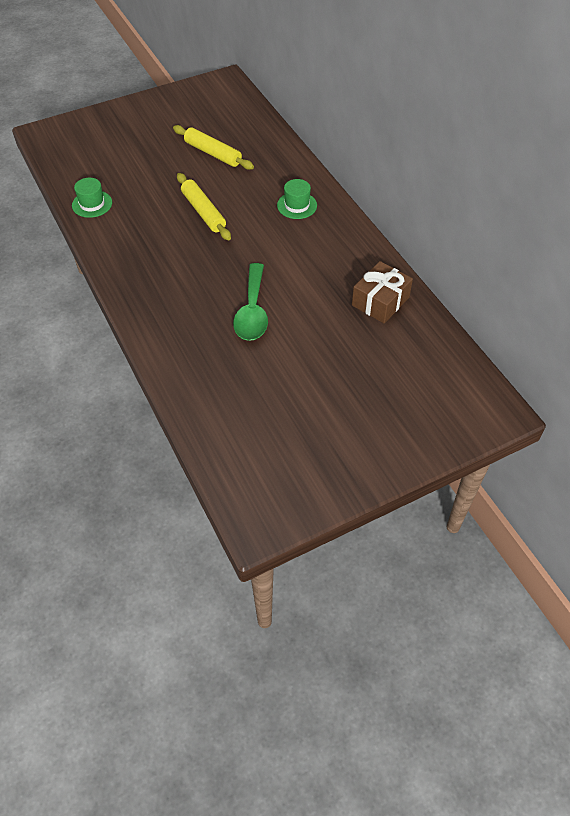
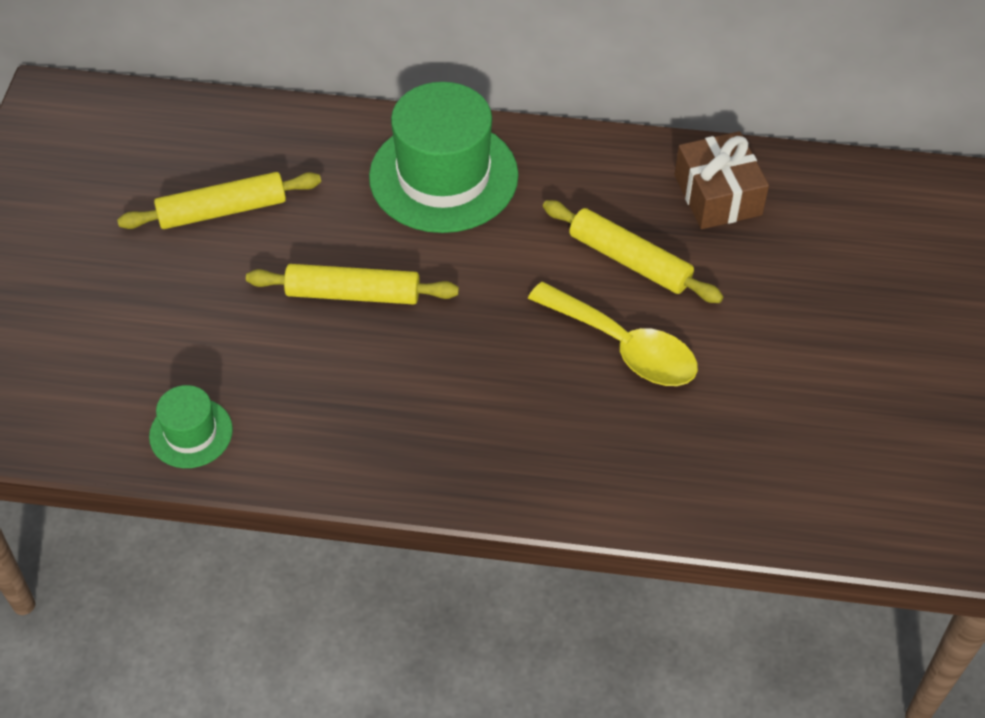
camera: 55 degrees left, 0 degrees up
(252, 311) = (624, 347): green spoon -> yellow spoon
(297, 205) = (443, 176): green hat -> green hat, size x2.03
(307, 289) = (629, 260): none -> yellow rolling pin

